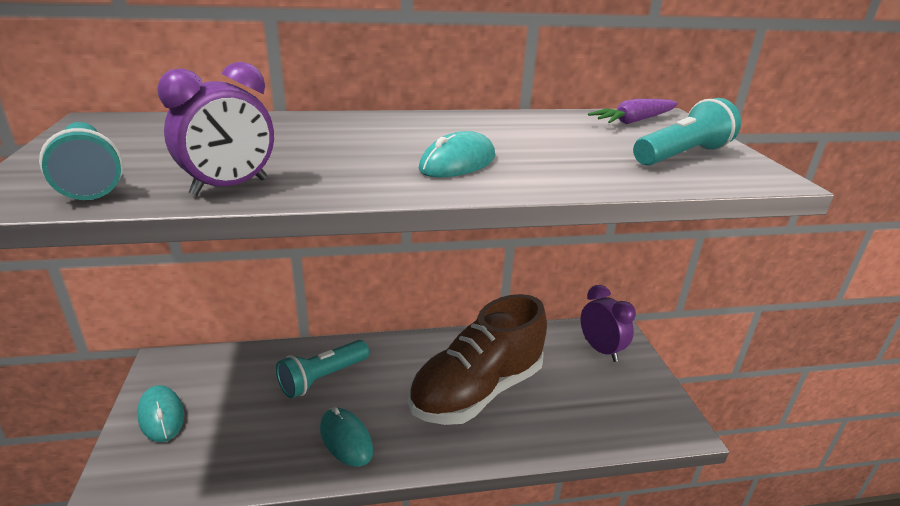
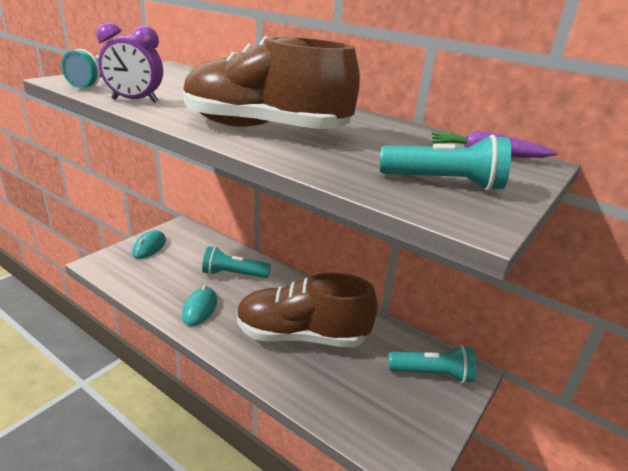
camera: 45 degrees right, 0 degrees up
(458, 163) = (264, 129): turquoise mouse -> brown shoe
(600, 350) = (432, 374): purple clock -> turquoise flashlight

